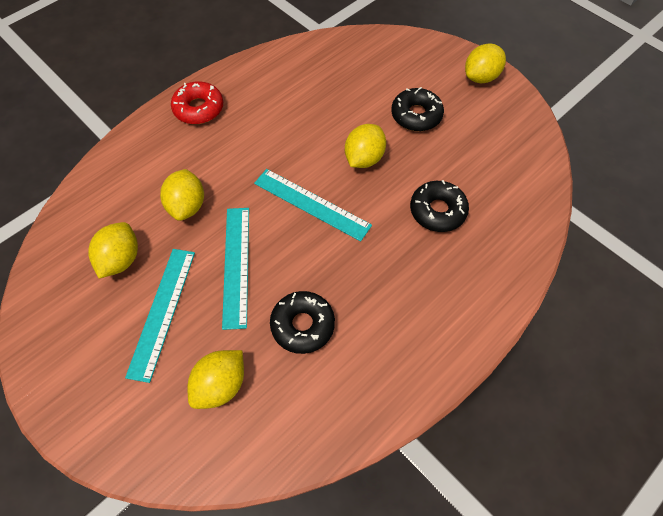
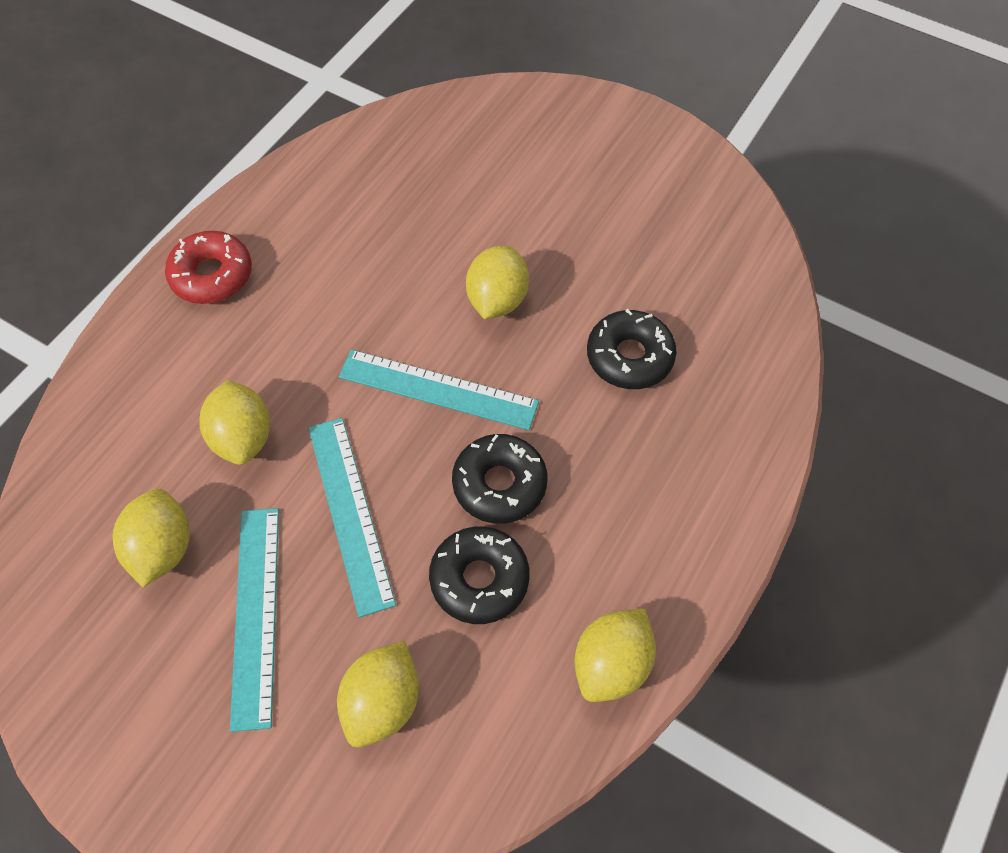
camera: 15 degrees left, 0 degrees up
(416, 115) = (557, 215): black donut -> black donut (499, 484)
(481, 77) = (636, 134): yellow lemon -> yellow lemon (611, 664)

